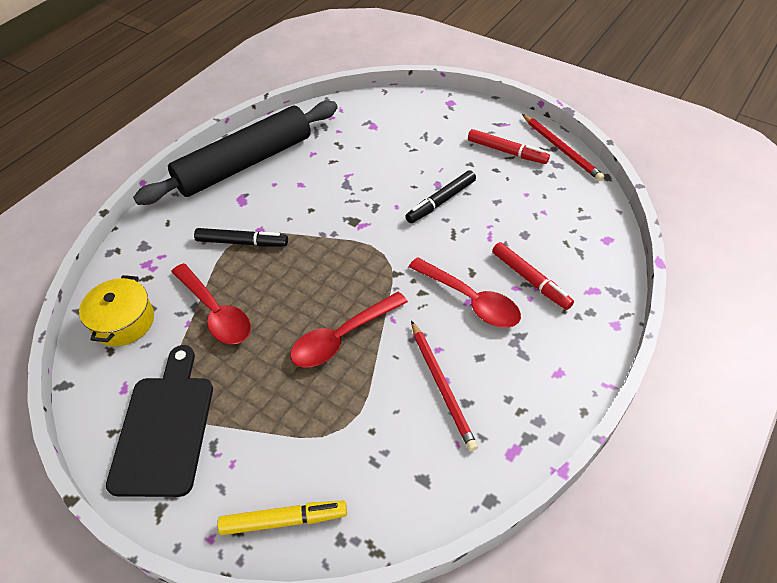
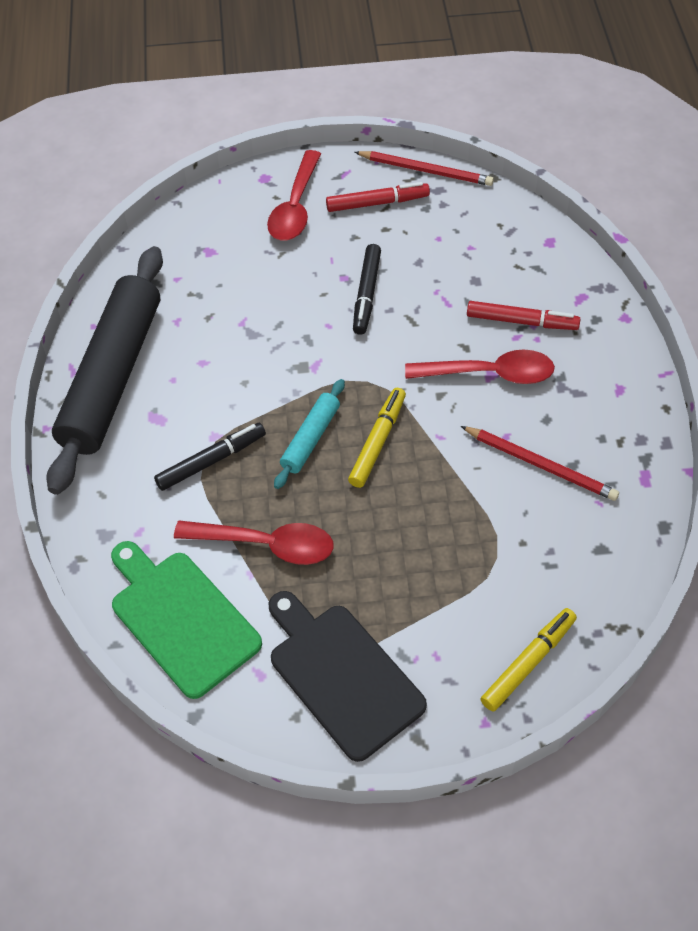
camera: 40 degrees left, 5 degrees up
(123, 322) = (181, 619): yellow pot -> green cutting board
(311, 266) = (310, 438): none -> turquoise rolling pin
(342, 337) = (413, 483): red spoon -> red spoon (295, 207)
(349, 295) = (377, 441): none -> yellow marker

